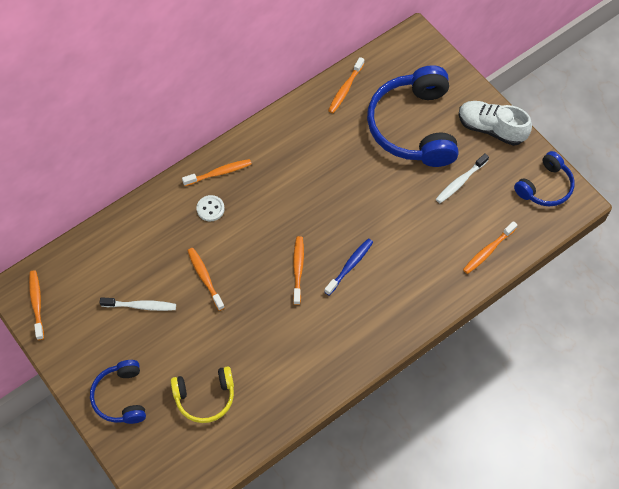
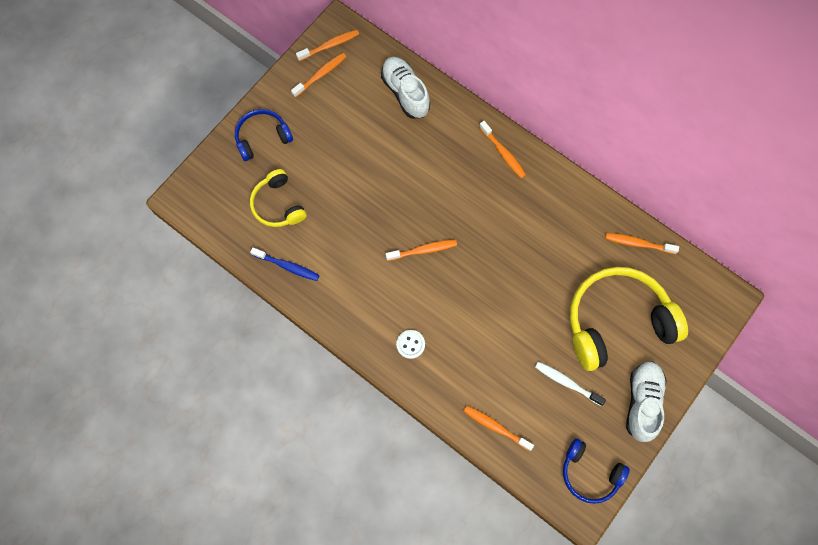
camera: 75 degrees right, 10 degrees up
(121, 243) = (405, 93): none -> white shoe
(141, 306) = (349, 127): white toothbrush -> none
(205, 278) = (391, 172): orange toothbrush -> orange toothbrush (321, 74)
(210, 209) = (463, 156): white button -> white button (410, 344)
(350, 266) = (440, 296): blue toothbrush -> blue toothbrush (287, 266)
(413, 127) = (616, 321): blue headphones -> yellow headphones

